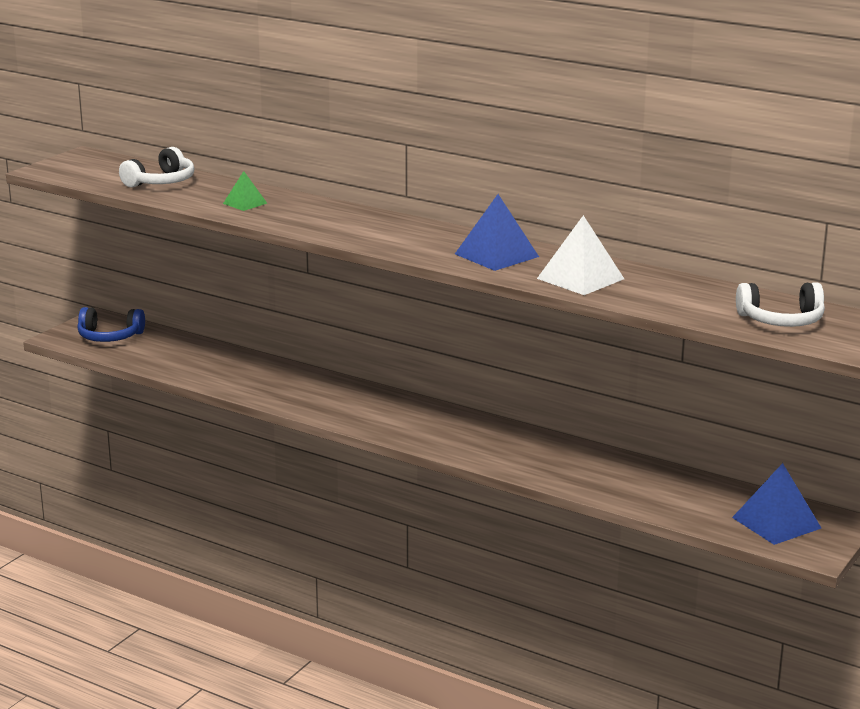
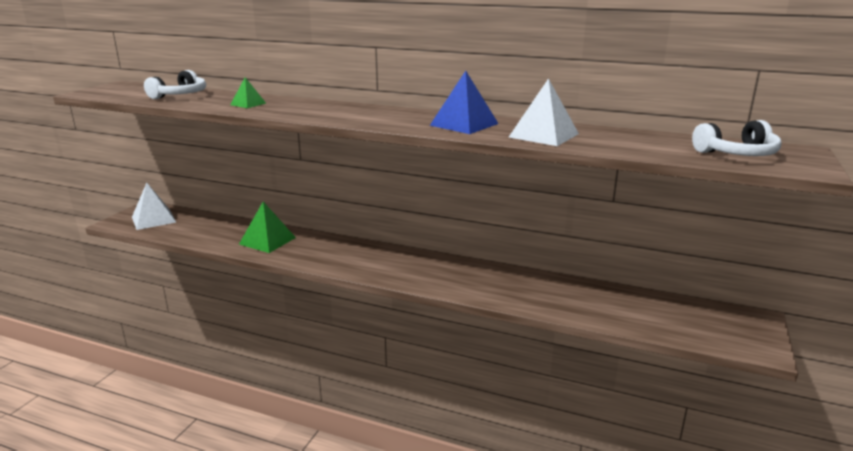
camera: 10 degrees left, 0 degrees up
(109, 336) = (153, 219): blue headphones -> white pyramid
(257, 377) = (267, 241): none -> green pyramid
(776, 523) = (712, 325): blue pyramid -> none

